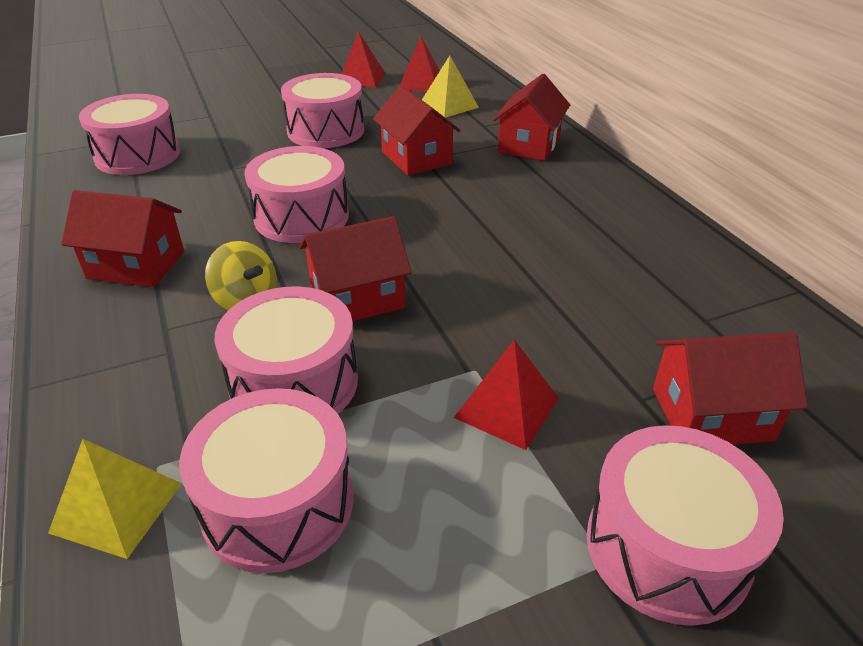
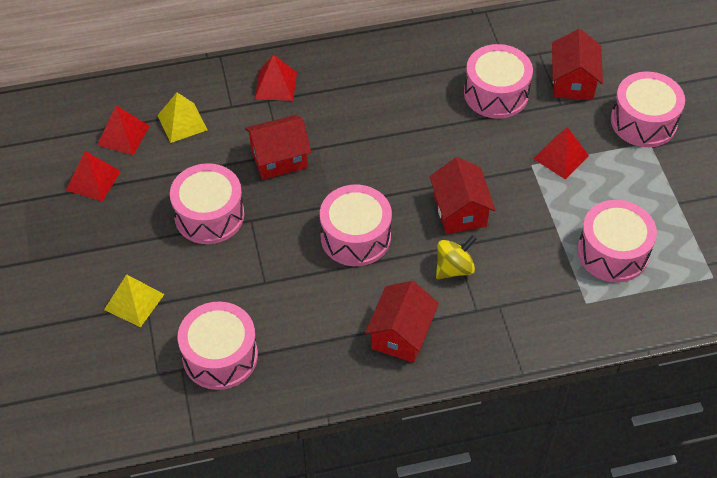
camera: 80 degrees left, 15 degrees up
(117, 507) = (610, 316): yellow pyramid -> yellow pyramid (134, 302)
(294, 383) = (532, 244): pink drum -> pink drum (496, 93)
(529, 145) = (276, 85): red house -> red pyramid

